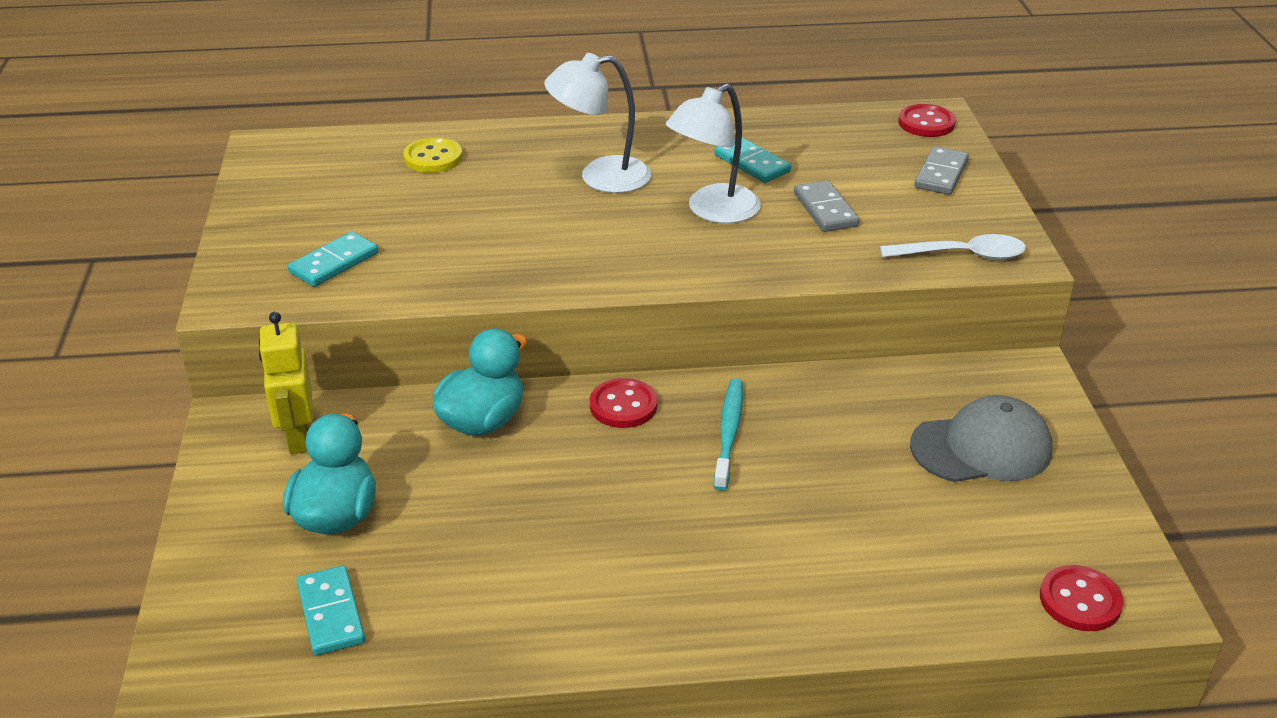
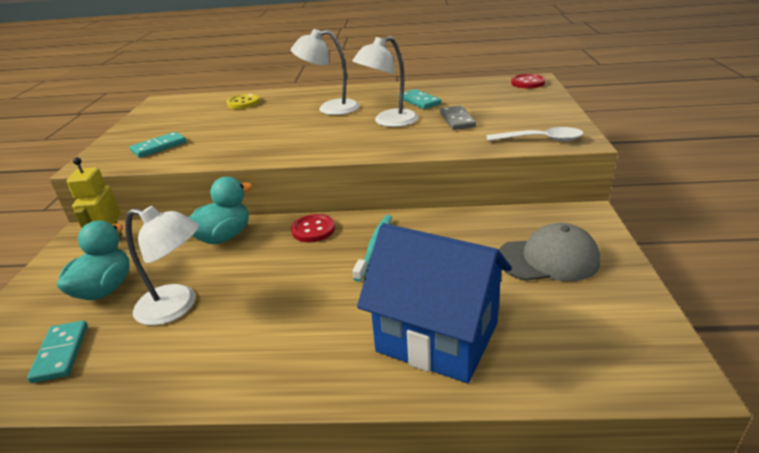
camera: 10 degrees right, 5 degrees down
(466, 538) = (177, 306): none -> white lamp
(851, 567) = (437, 337): none -> blue house
(941, 174) = (533, 103): grey domino -> none
(1080, 601) = (619, 373): red button -> none

